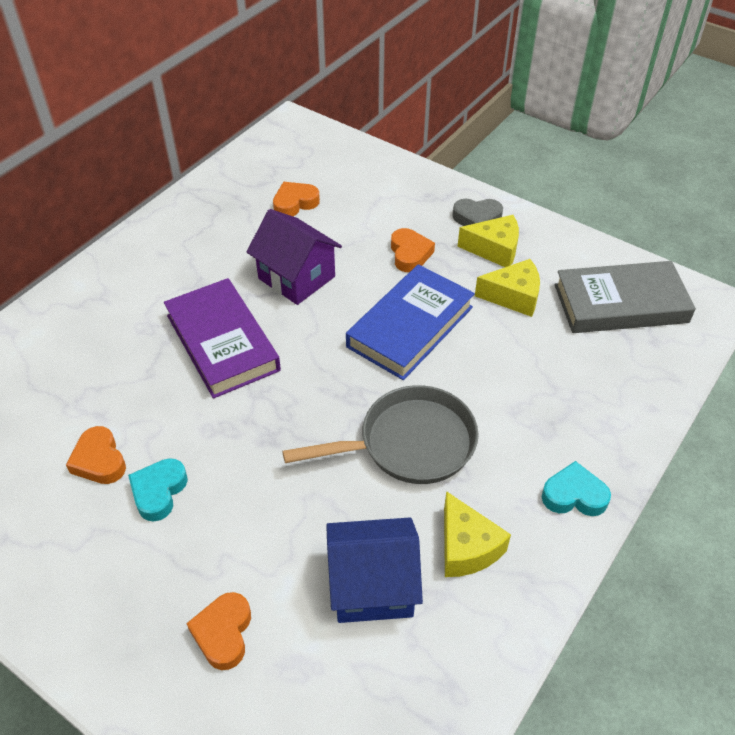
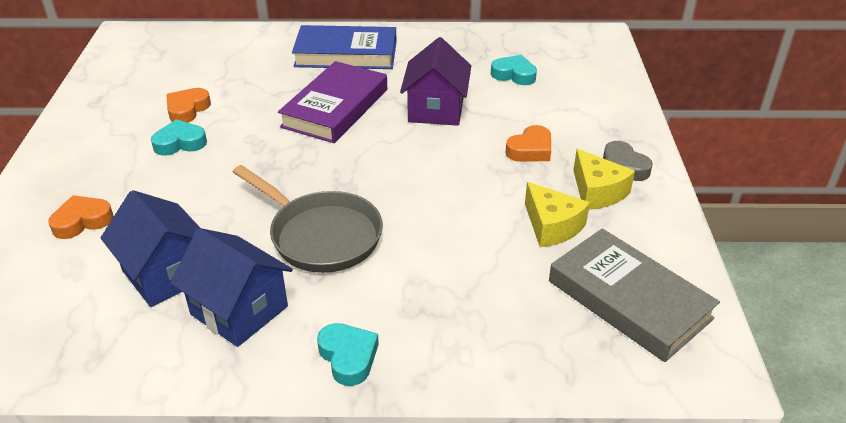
camera: 55 degrees right, 10 degrees down
(295, 203) = (514, 75): orange heart -> turquoise heart
(410, 327) = (447, 184): blue book -> blue book (346, 54)
(466, 547) = (239, 310): yellow cheese -> blue house

